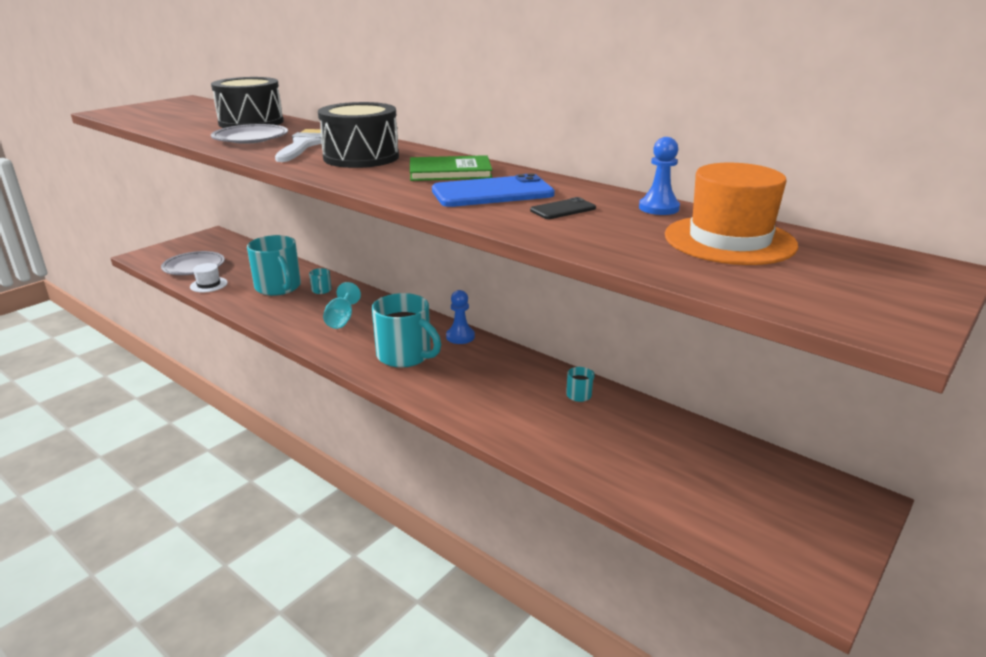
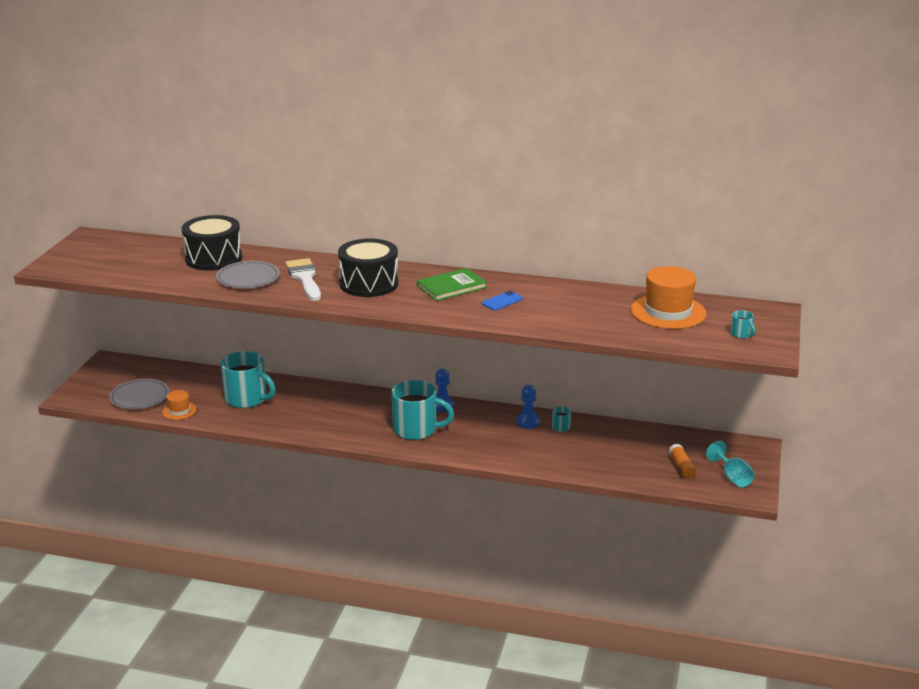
camera: 25 degrees left, 0 degrees up
(208, 285) = (179, 411): white hat -> orange hat
(321, 290) = (288, 393): turquoise mug -> turquoise mug (741, 334)
(341, 319) = (335, 414): turquoise goblet -> turquoise goblet (732, 477)
(492, 193) = (502, 301): blue phone -> blue phone, size x0.51
(563, 209) = (559, 307): black phone -> none
(658, 208) = (612, 294): blue pawn -> blue pawn (528, 422)
(715, 500) = (681, 467): none -> orange glue stick

